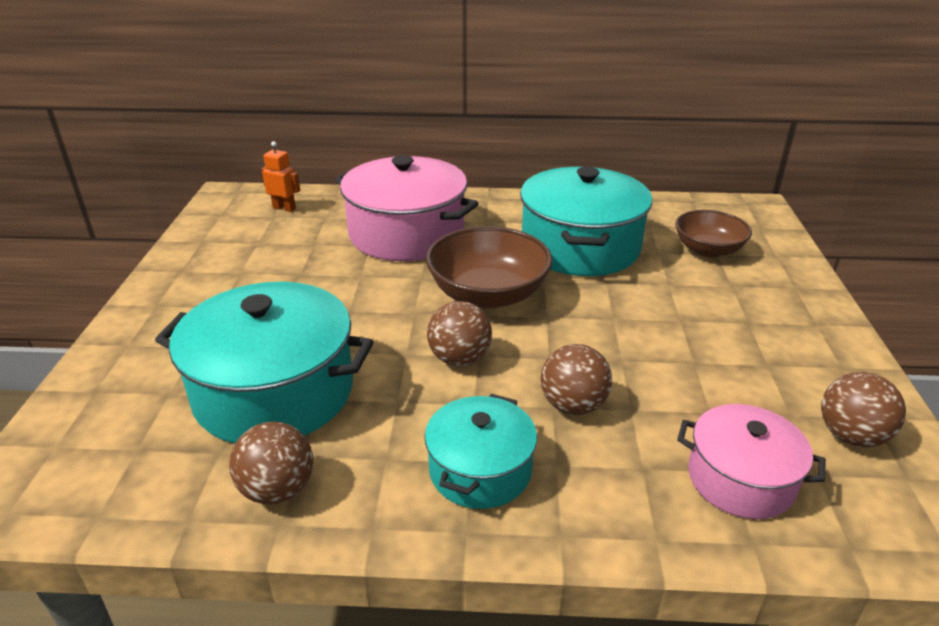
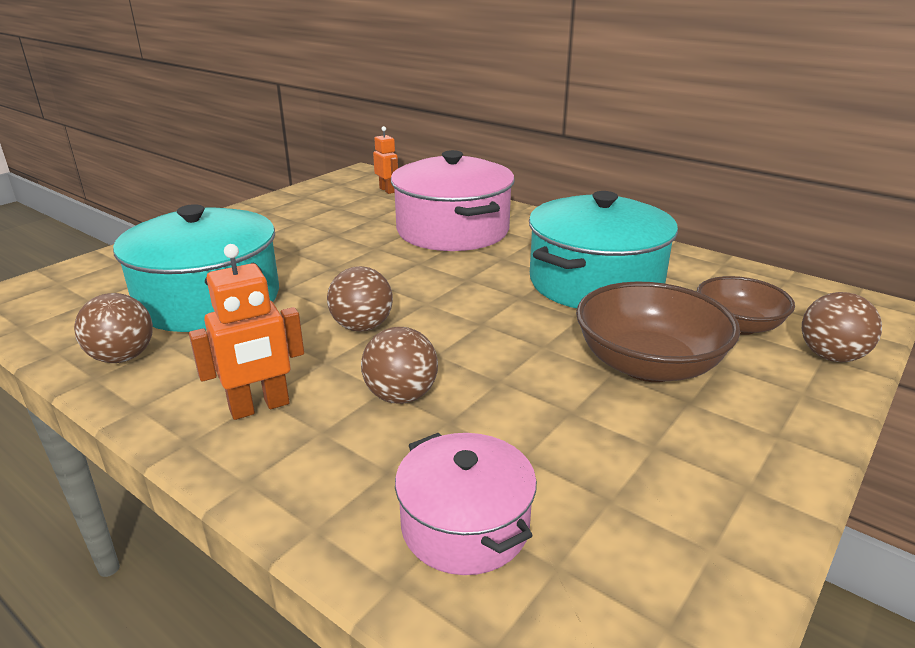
camera: 35 degrees right, 5 degrees down
(480, 470) = (260, 407): turquoise pot -> orange robot
(488, 294) = (454, 291): brown bowl -> brown bowl (648, 365)
(851, 436) = (655, 553): brown ball -> brown ball (831, 356)

